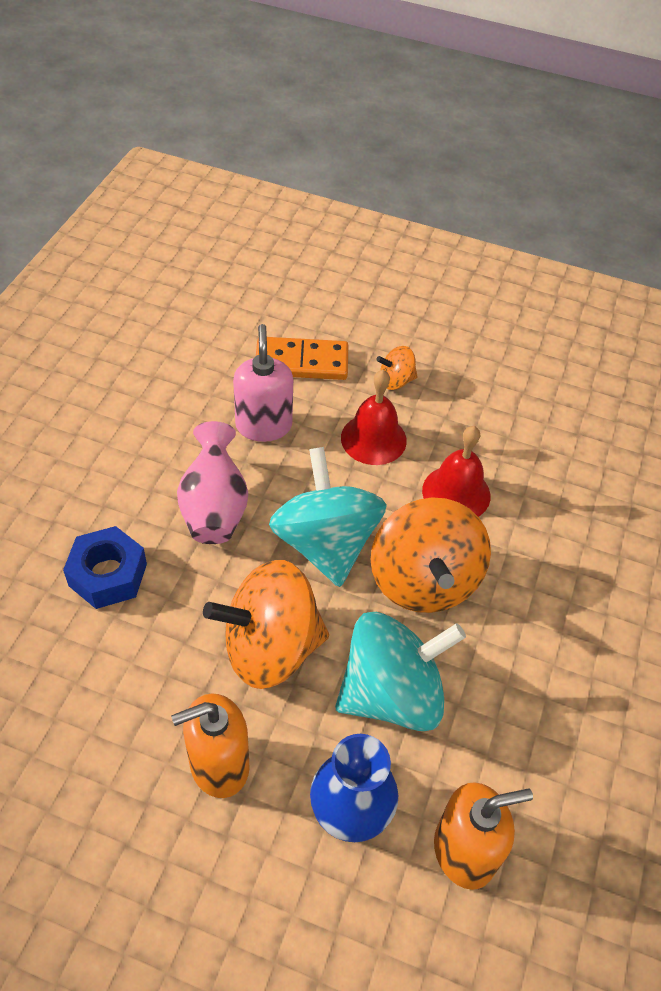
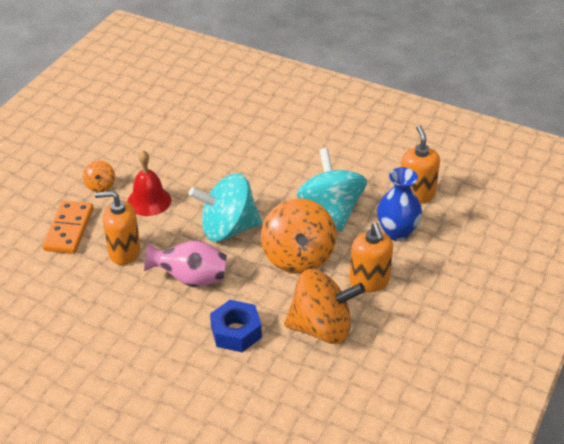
camera: 80 degrees left, 10 degrees down
(263, 425) = (124, 252): pink soap dispenser -> orange soap dispenser
(424, 580) = (260, 190): orange spinning top -> orange spinning top (321, 328)
(456, 493) = (200, 170): red bell -> none

